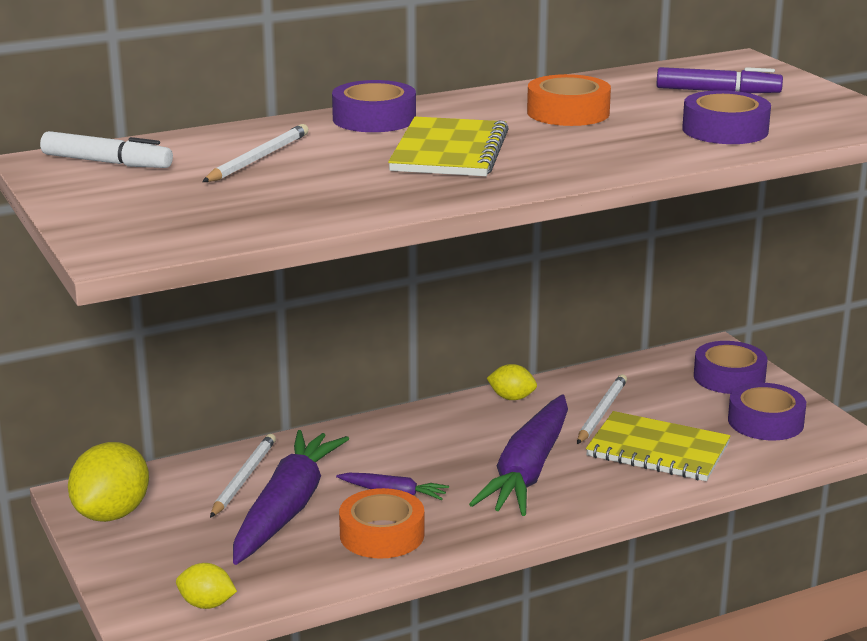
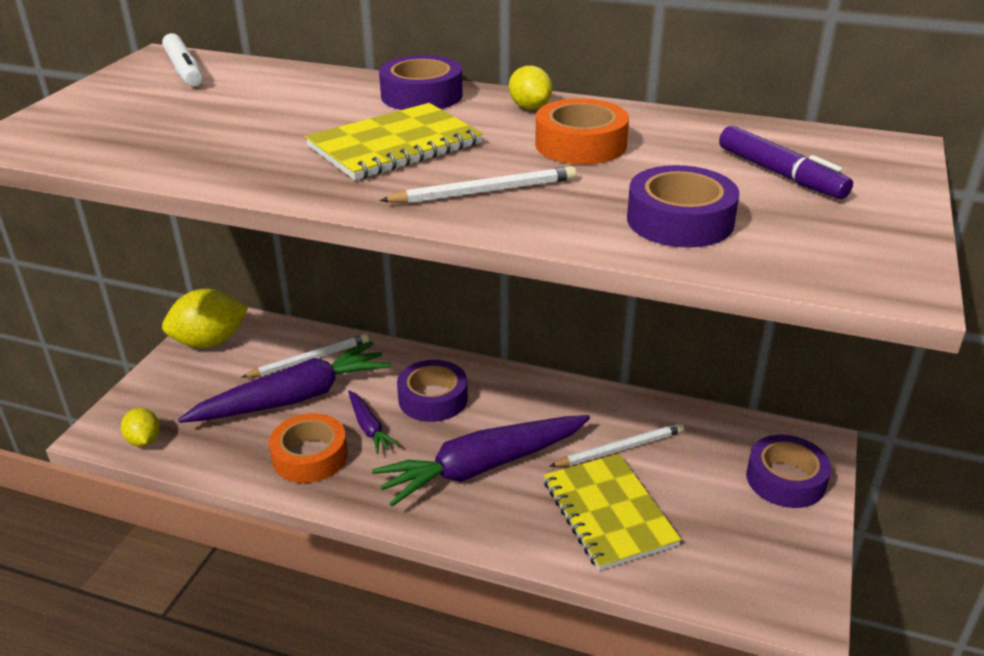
camera: 45 degrees right, 10 degrees up
(258, 158) = (265, 100): white pencil -> white pencil (484, 191)
(511, 398) = (573, 395): yellow lemon -> yellow lemon (530, 107)
(765, 422) = (749, 545): purple tape -> purple tape (433, 399)

